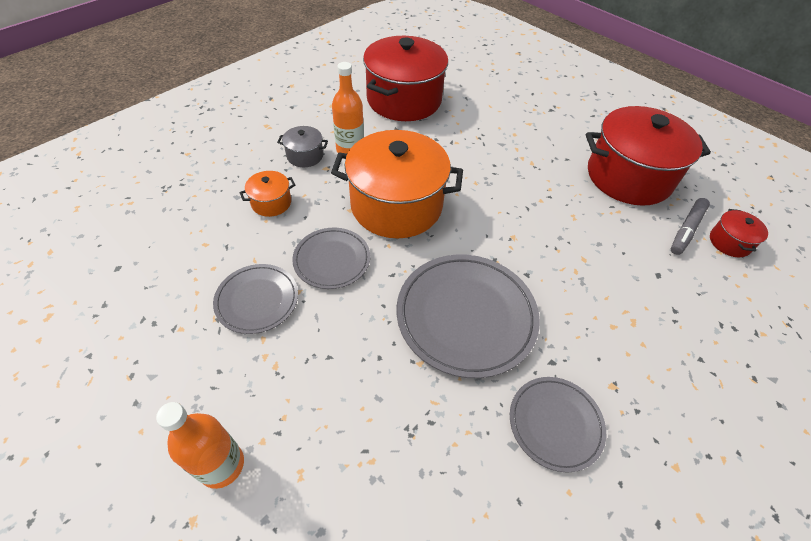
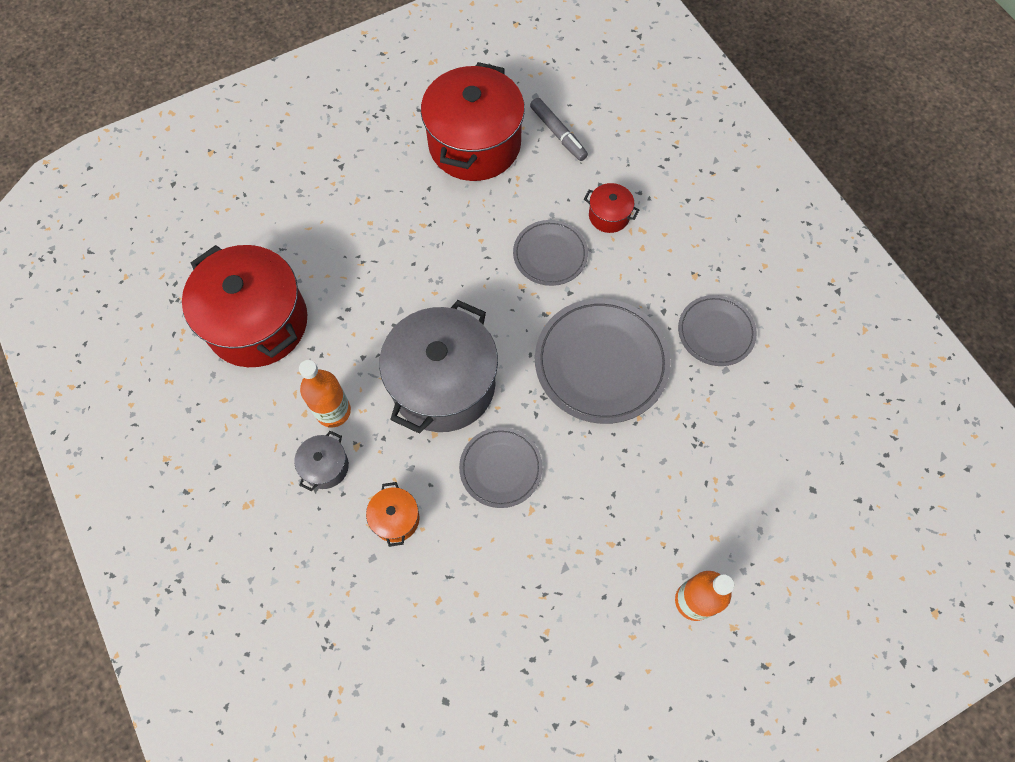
camera: 70 degrees left, 15 degrees up
(257, 300) = (532, 551): grey plate -> grey plate (550, 255)
(396, 205) = (443, 384): orange pot -> grey pot
(729, 242) = (582, 107): red pot -> red pot (609, 216)

